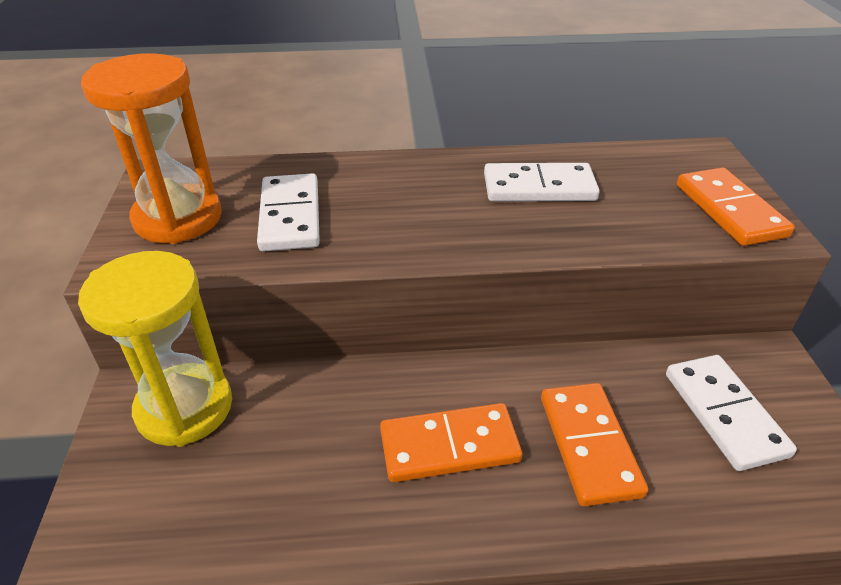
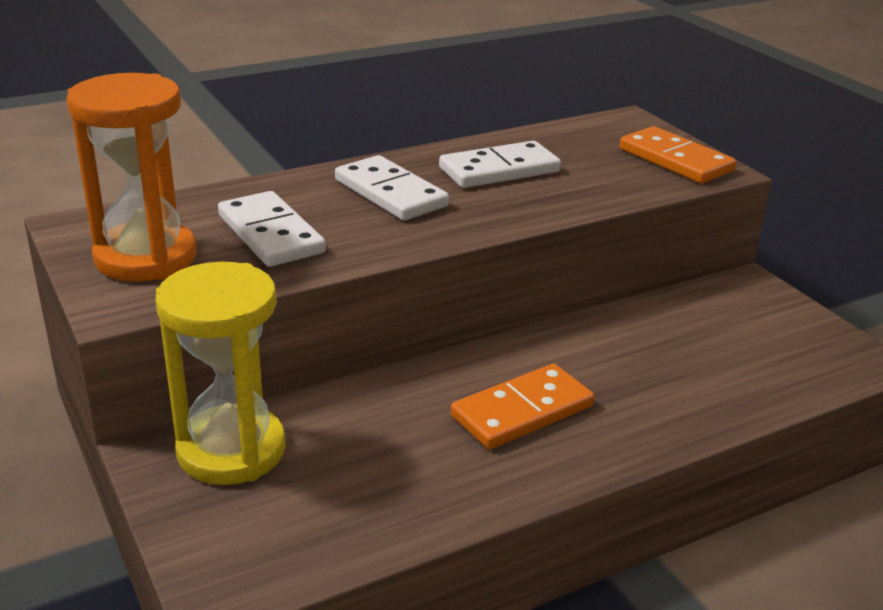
camera: 25 degrees left, 10 degrees down
(589, 445) = (642, 380): orange domino -> none
(724, 414) = (736, 332): white domino -> white domino (391, 193)

